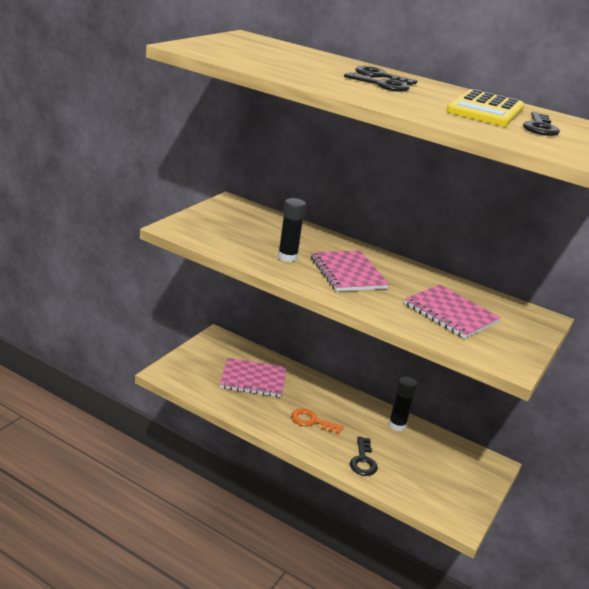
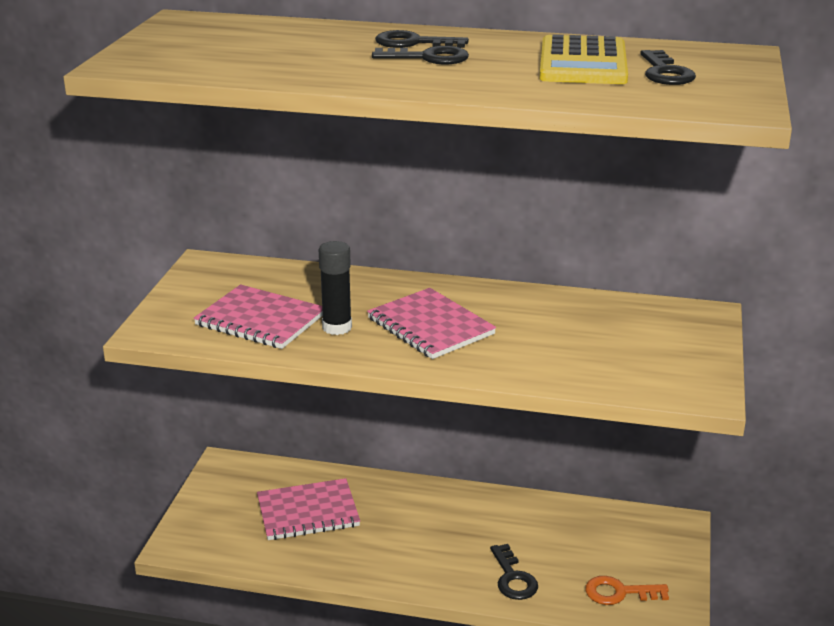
camera: 15 degrees left, 0 degrees up
(312, 421) = (419, 546): orange key -> orange key (619, 593)
(397, 425) = (532, 512): black glue stick -> none
(450, 313) = (592, 344): pink notebook -> pink notebook (260, 320)

